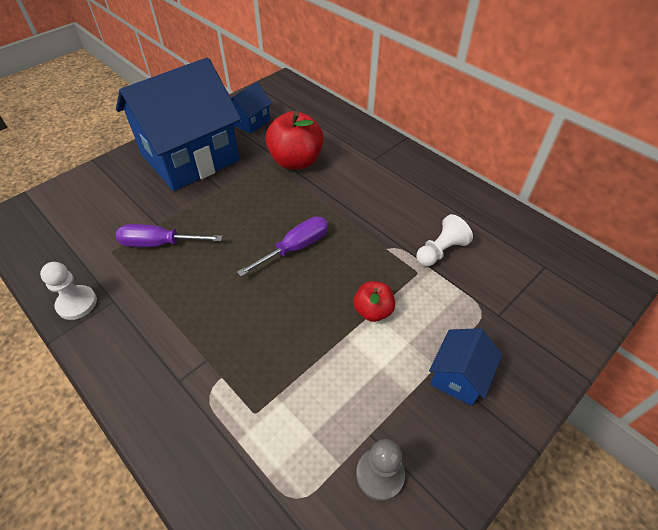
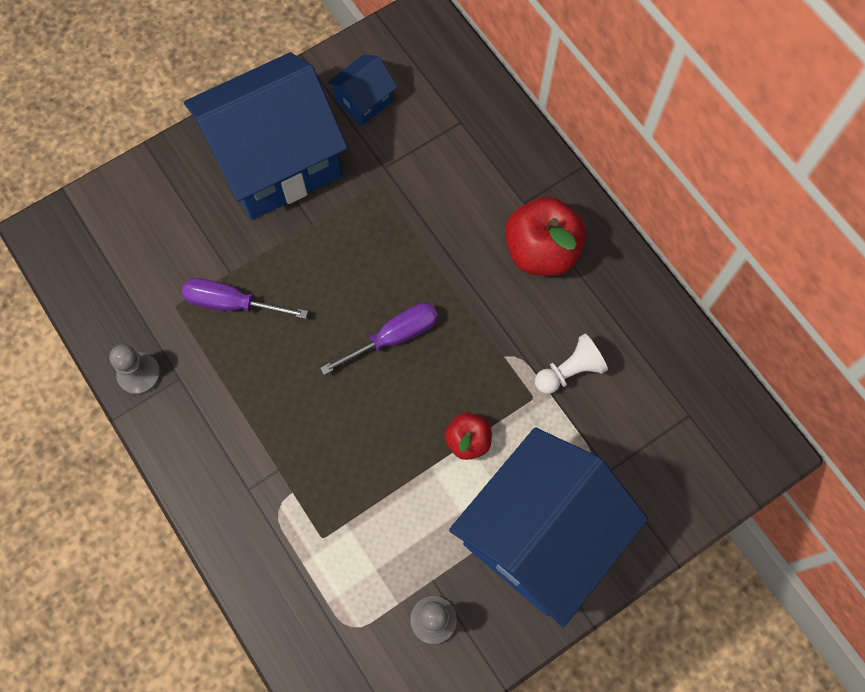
camera: 10 degrees right, 20 degrees up
(77, 303) = (139, 374): white pawn -> grey pawn
(296, 161) = (417, 190): red apple -> red apple (541, 251)
(458, 377) = (540, 536): blue house -> blue house, size x2.33

